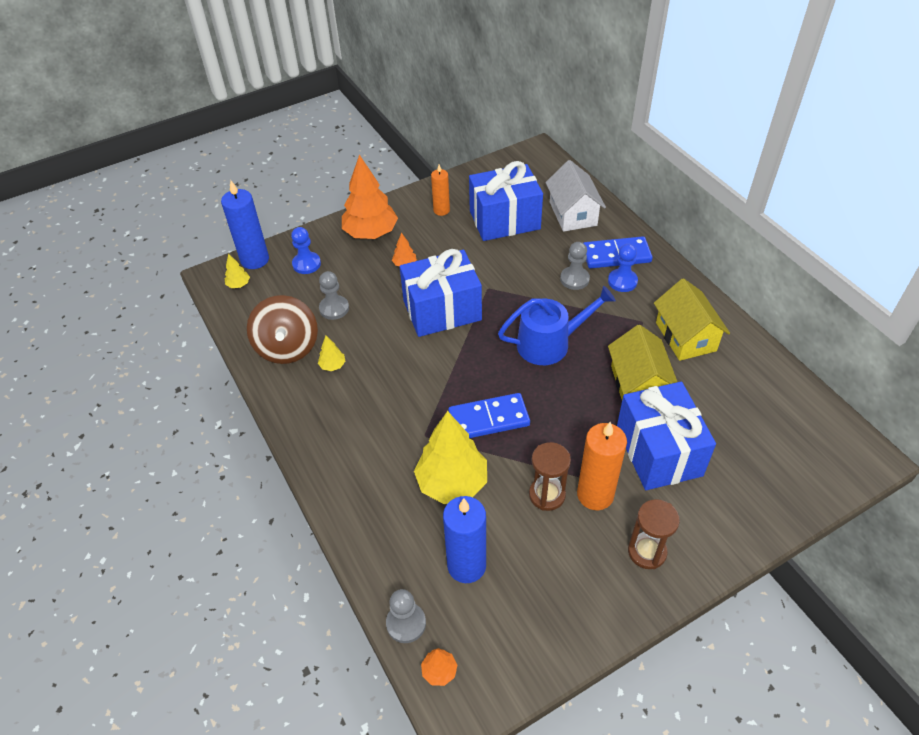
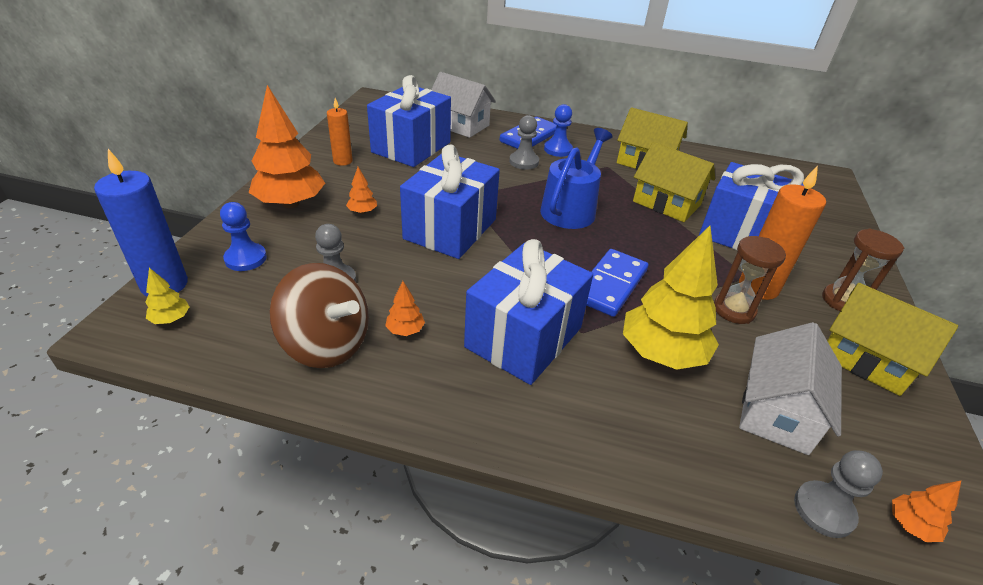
camera: 50 degrees left, 10 degrees down
(332, 365) = (405, 330): yellow tree -> orange tree
(387, 414) = (523, 337): none -> blue gift
(466, 565) = (776, 411): blue candle -> white house
(584, 593) = (865, 359): none -> yellow house

